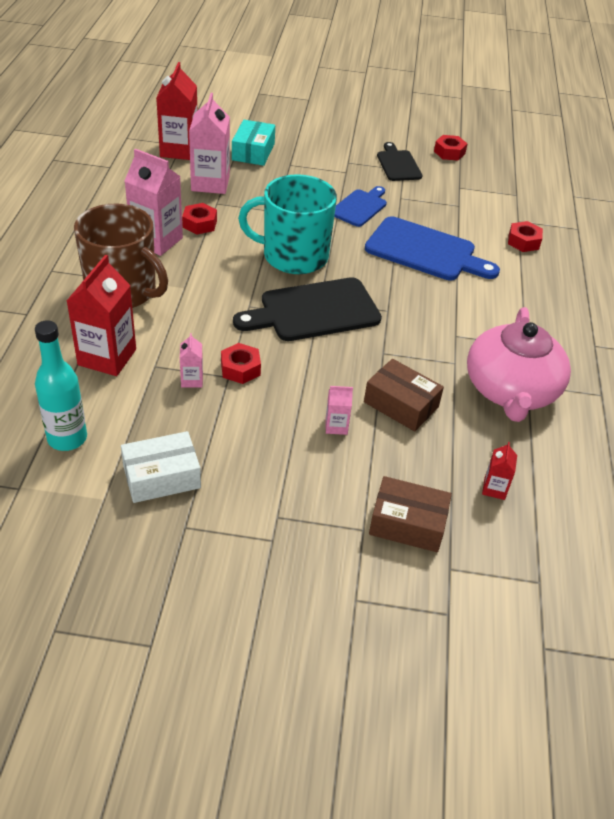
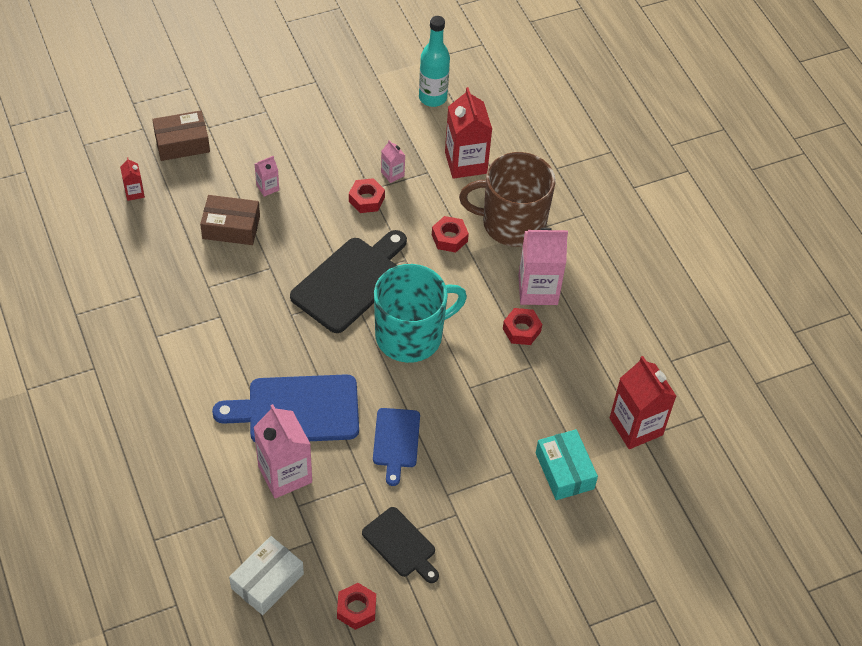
camera: 150 degrees right, 10 degrees up
(162, 477) = (354, 102): white box -> white box (267, 581)
(210, 183) = (561, 392): pink carton -> pink carton (285, 474)
(511, 390) = (152, 282): pink teapot -> none
(523, 241) = (205, 481): red nut -> red nut (449, 238)

